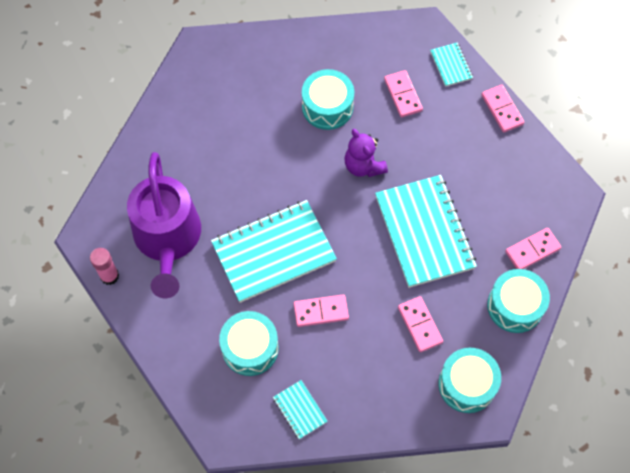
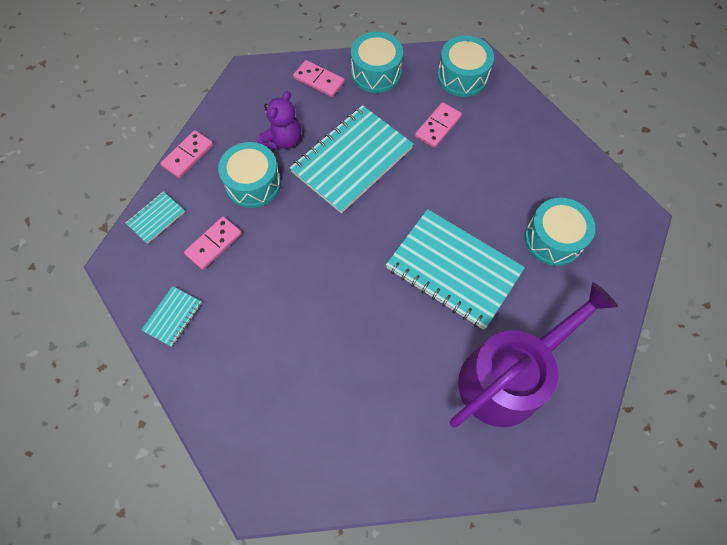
camera: 120 degrees left, 0 degrees up
(109, 276) = (586, 410): pink glue stick -> none
(300, 410) = (571, 174): turquoise notebook -> turquoise notebook (173, 316)
(321, 311) = (479, 202): pink domino -> none
(327, 107) = (265, 306): turquoise drum -> turquoise drum (253, 183)
(363, 166) = (314, 239): purple teddy bear -> purple teddy bear (283, 140)

